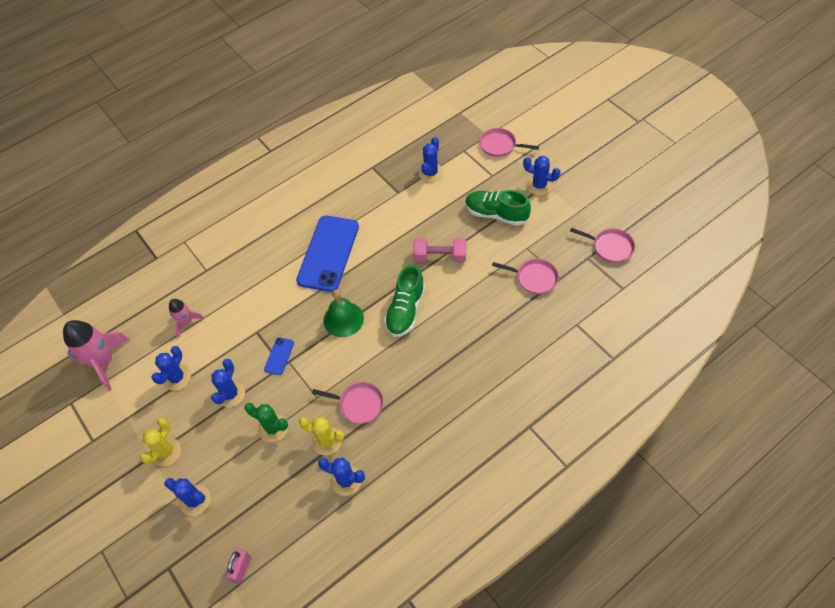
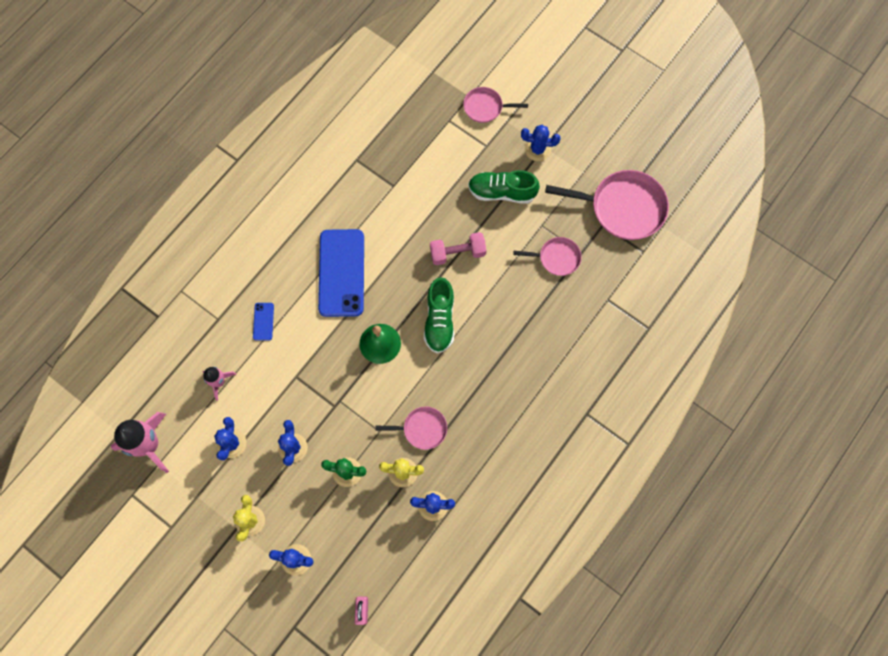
camera: 20 degrees left, 15 degrees up
(279, 356) = (328, 397): blue phone -> blue phone (263, 321)
(431, 173) = (421, 155): blue cactus -> none
(610, 247) = (623, 208): pink pan -> pink pan, size x1.85

